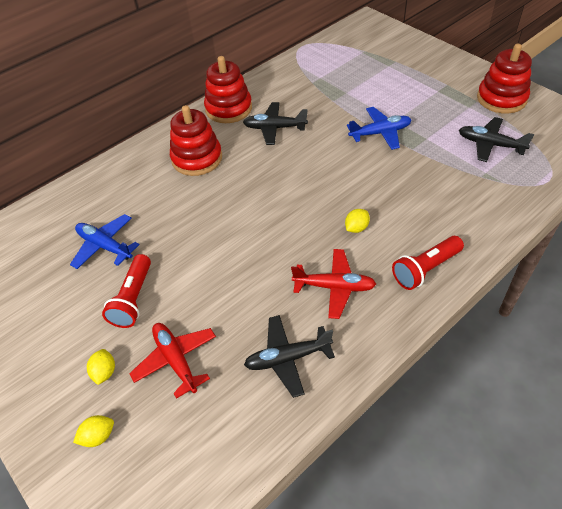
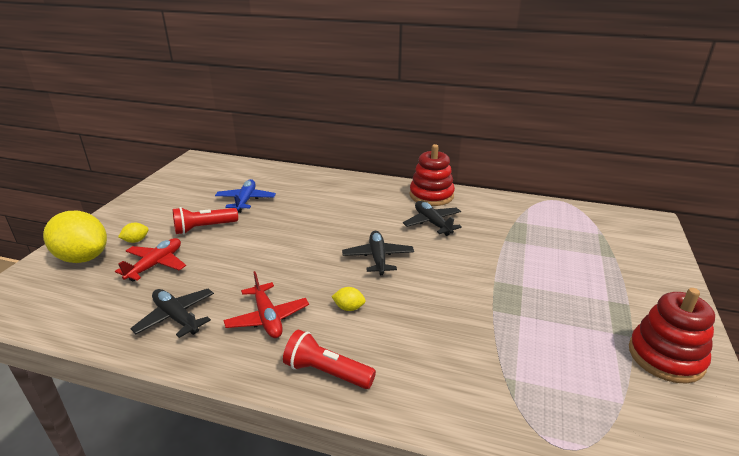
camera: 55 degrees right, 20 degrees down
(98, 436) = (83, 258): yellow lemon -> yellow lemon, size x2.44
(197, 158) = (361, 202): red stacking toy -> none
(380, 133) = (492, 282): blue plane -> none
(490, 144) = (568, 370): black plane -> black plane (378, 258)

